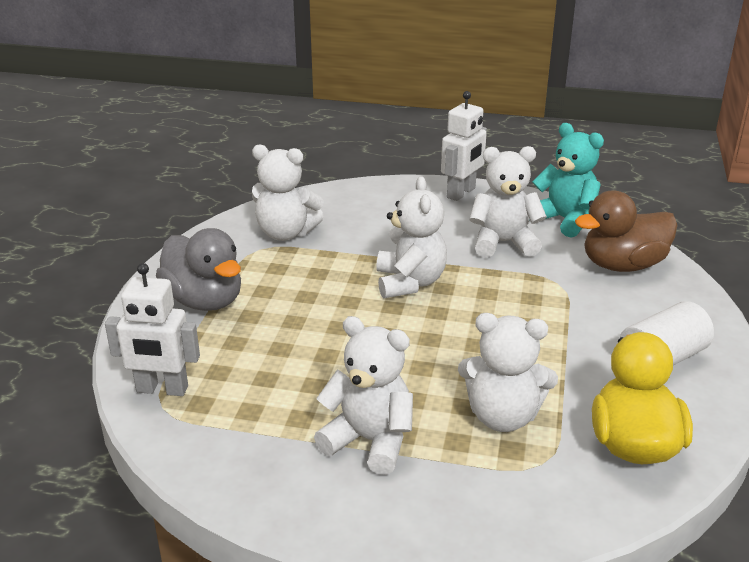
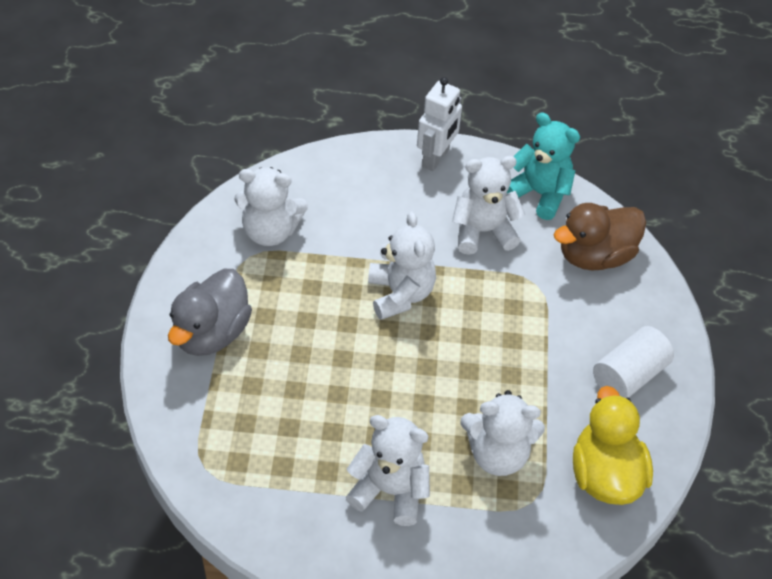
camera: 10 degrees left, 20 degrees up
(162, 389) = (200, 448): white robot -> none
(204, 301) = (212, 333): grey duck -> grey duck turned 75 degrees clockwise

